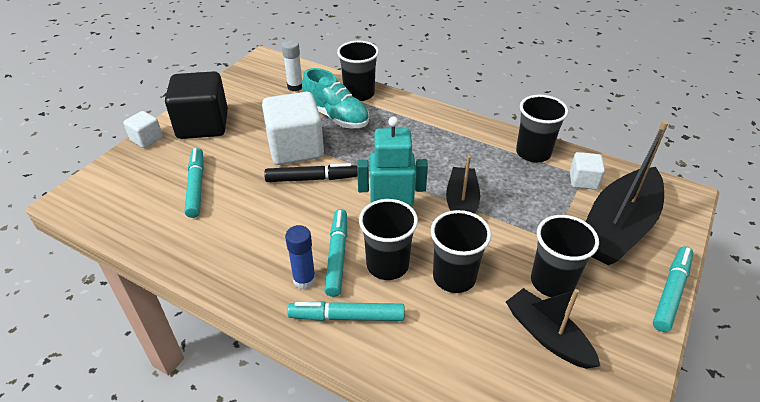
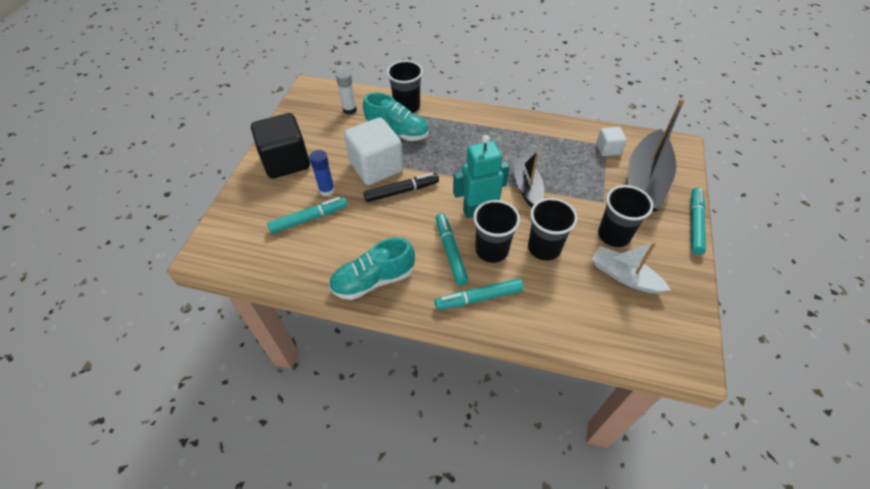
camera: 15 degrees left, 10 degrees up
(146, 139) = (243, 185): white cube -> none
(196, 186) = (309, 218): turquoise marker -> turquoise marker turned 90 degrees clockwise
(233, 267) = (373, 280): none -> turquoise shoe
(304, 280) = (434, 277): blue glue stick -> blue glue stick (327, 190)
(533, 153) = (564, 133): black cup -> none
(547, 335) = (624, 276): black boat -> white boat

